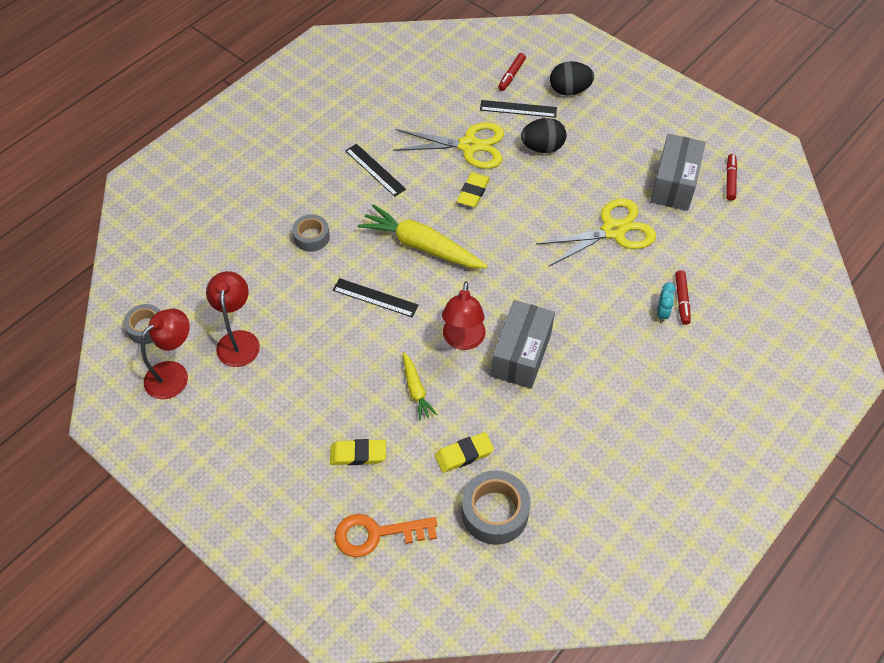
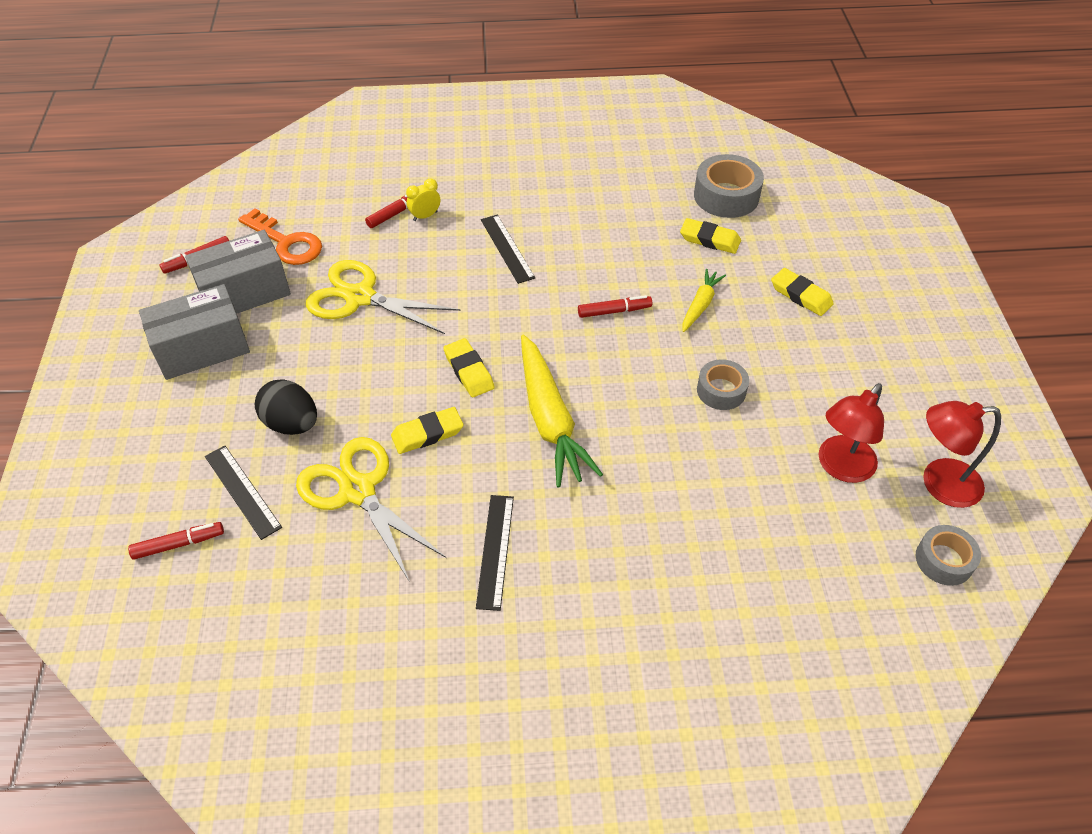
camera: 135 degrees left, 5 degrees down
(311, 237) = (657, 523): grey tape -> grey tape (721, 390)
(375, 298) = (655, 405): black ruler -> black ruler (507, 248)
(376, 534) = (834, 240): orange key -> orange key (286, 242)
(463, 340) = (614, 311): red lamp -> red marker
(496, 238) = (468, 371): none -> yellow eraser
(521, 355) = (578, 268): grey box -> grey box (202, 349)
(569, 90) = (159, 465): black egg -> none
(662, 313) = (425, 216): turquoise clock -> yellow clock

